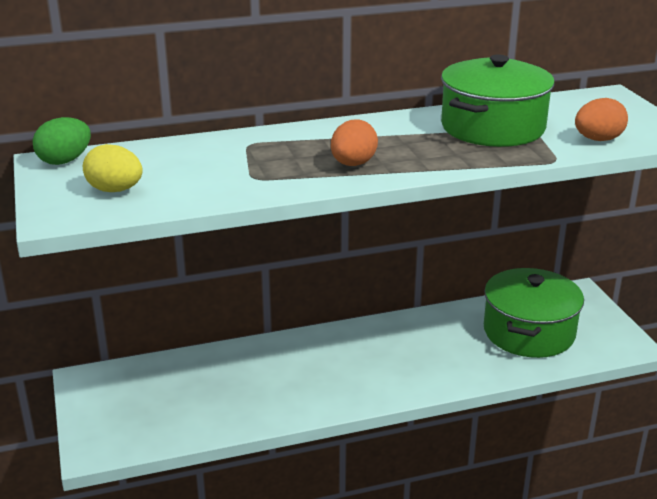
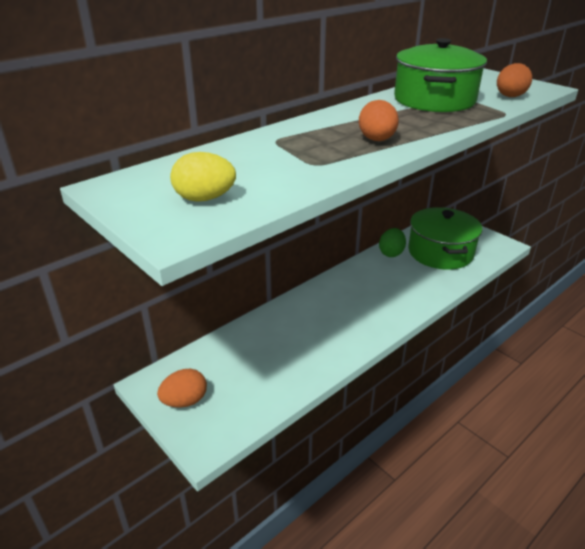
camera: 25 degrees left, 5 degrees up
(65, 161) = (123, 183): green egg -> green egg (391, 253)
(104, 405) = (185, 401): none -> orange egg

